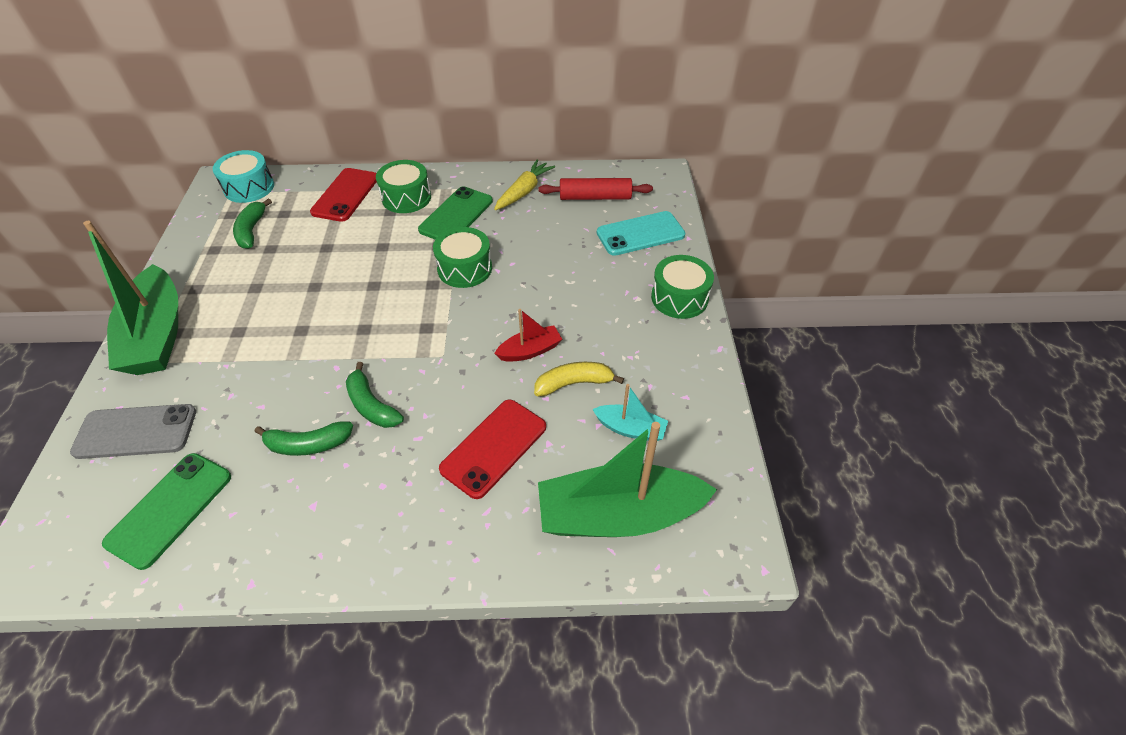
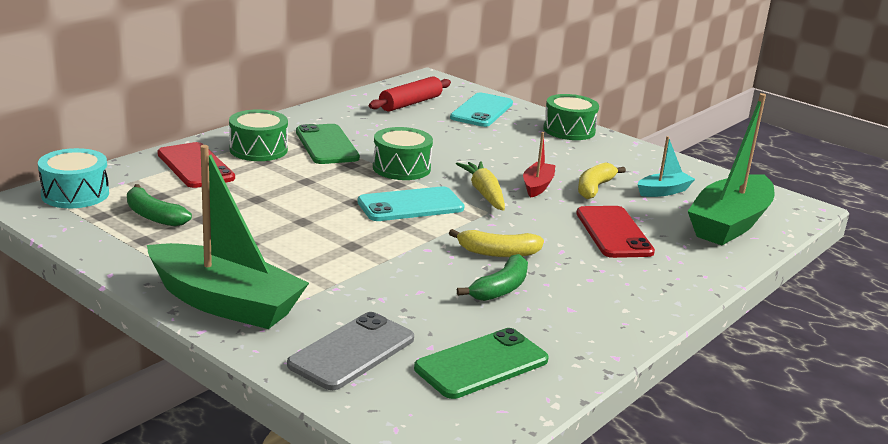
camera: 50 degrees left, 25 degrees down
(170, 509) = (481, 364): green phone -> green phone turned 75 degrees clockwise
(372, 405) = (498, 253): green banana -> yellow banana
(403, 313) = (410, 205): none -> turquoise phone
(524, 191) = (350, 116): yellow carrot -> yellow carrot (484, 193)

